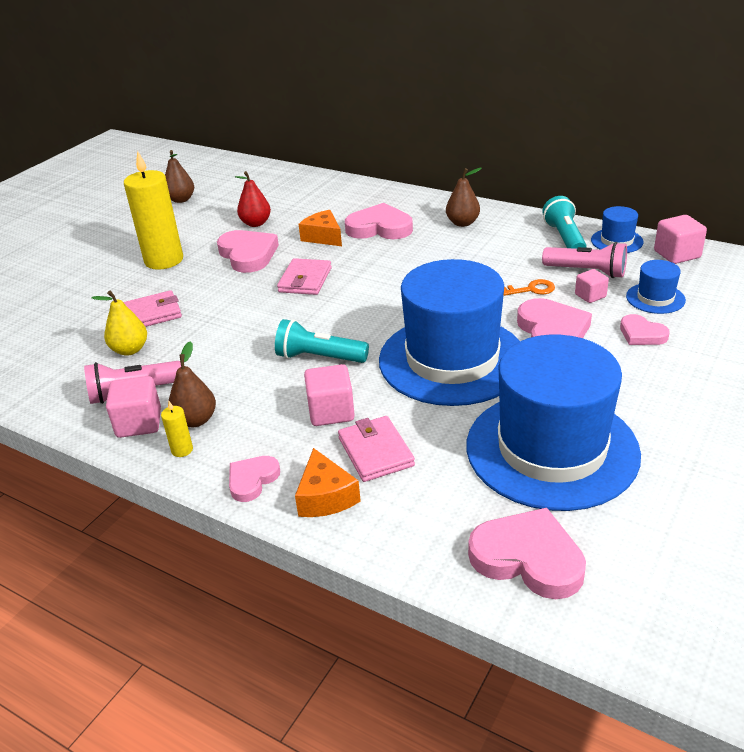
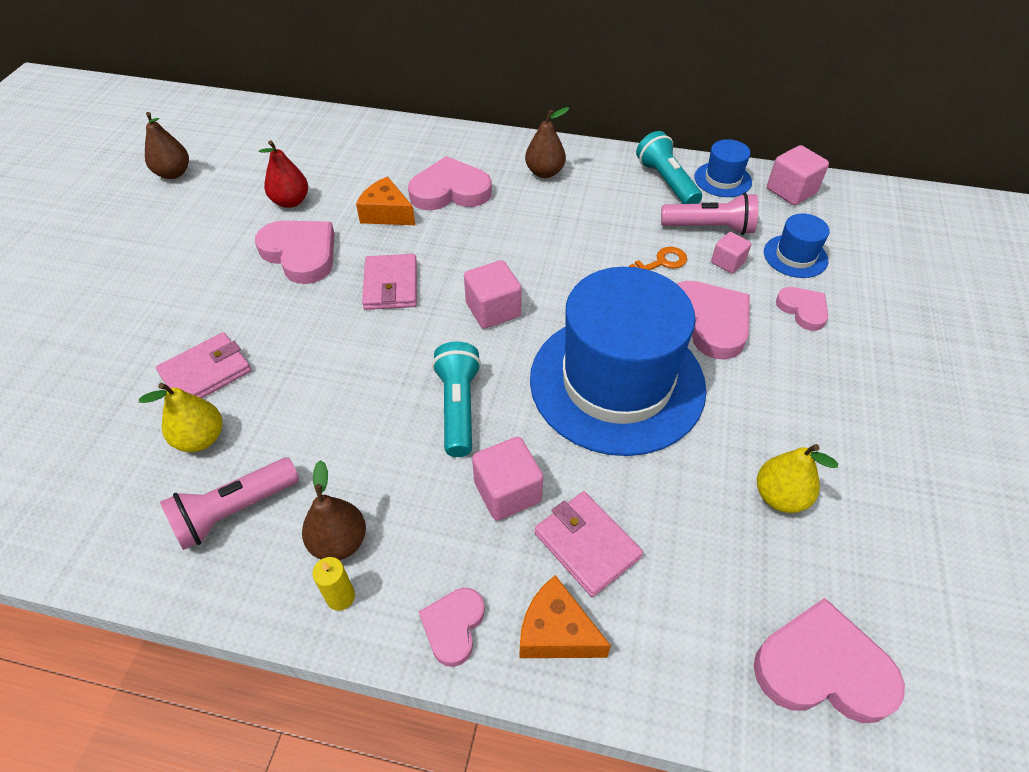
camera: 20 degrees left, 15 degrees up
(139, 423) = (263, 563): pink cube -> pink cube (493, 310)
(164, 260) = (189, 278): yellow candle -> none
(319, 357) = (458, 407): turquoise flashlight -> turquoise flashlight turned 90 degrees clockwise
(325, 497) = (556, 632): orange cheese -> orange cheese turned 150 degrees clockwise
(551, 449) = (780, 496): blue hat -> yellow pear
(641, 334) = (803, 310): pink heart -> pink heart turned 150 degrees counterclockwise

